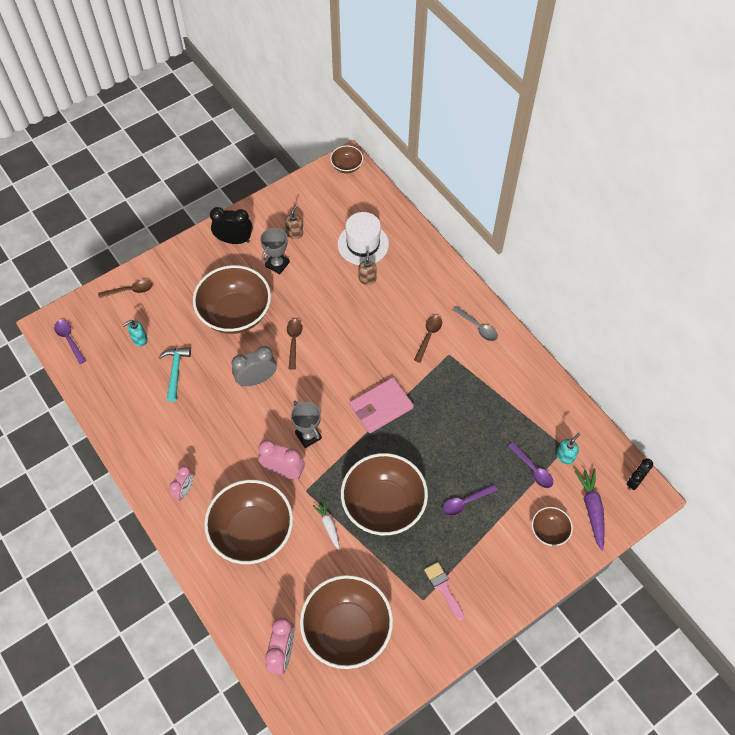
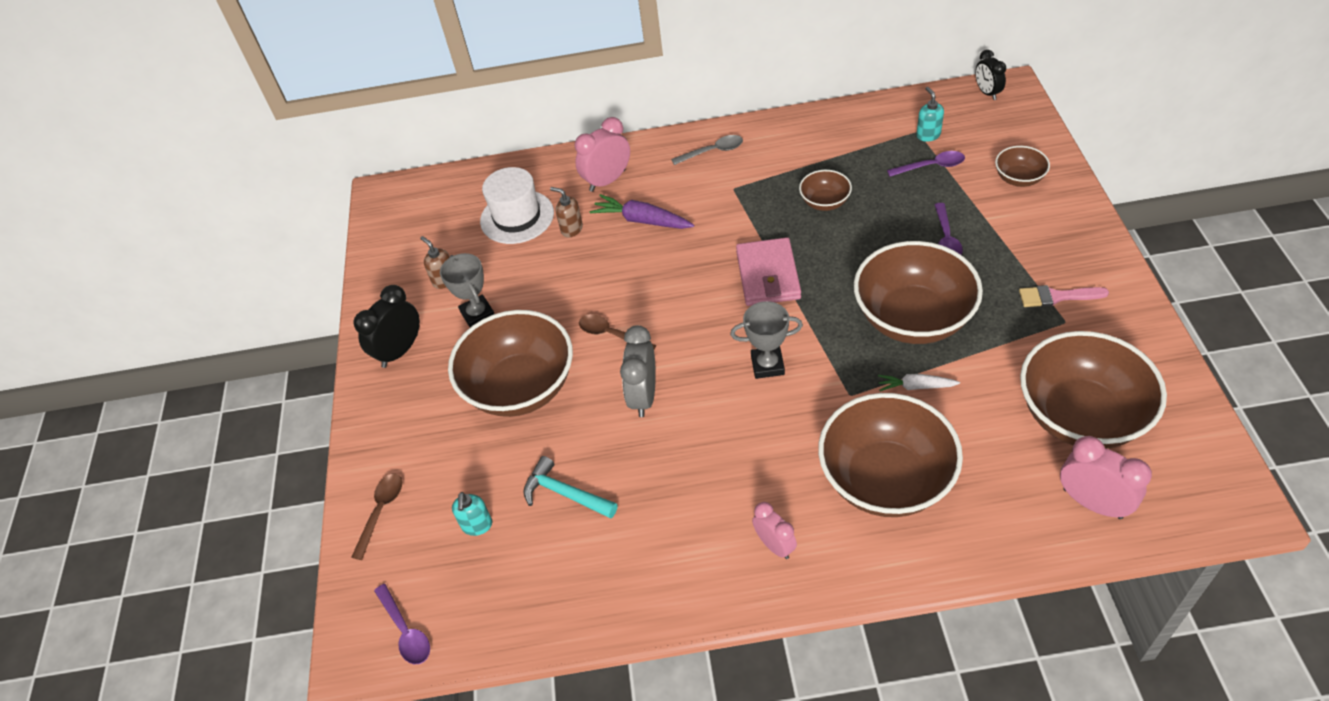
camera: 55 degrees left, 10 degrees down
(69, 340) = (405, 631): purple spoon -> purple spoon turned 120 degrees counterclockwise
(283, 471) = (806, 411): pink clock -> pink clock (607, 181)
(347, 166) = (388, 196): brown bowl -> brown bowl (824, 202)
(428, 336) = (696, 198): brown spoon -> none
(591, 509) = (1006, 136): purple carrot -> purple carrot (642, 220)

